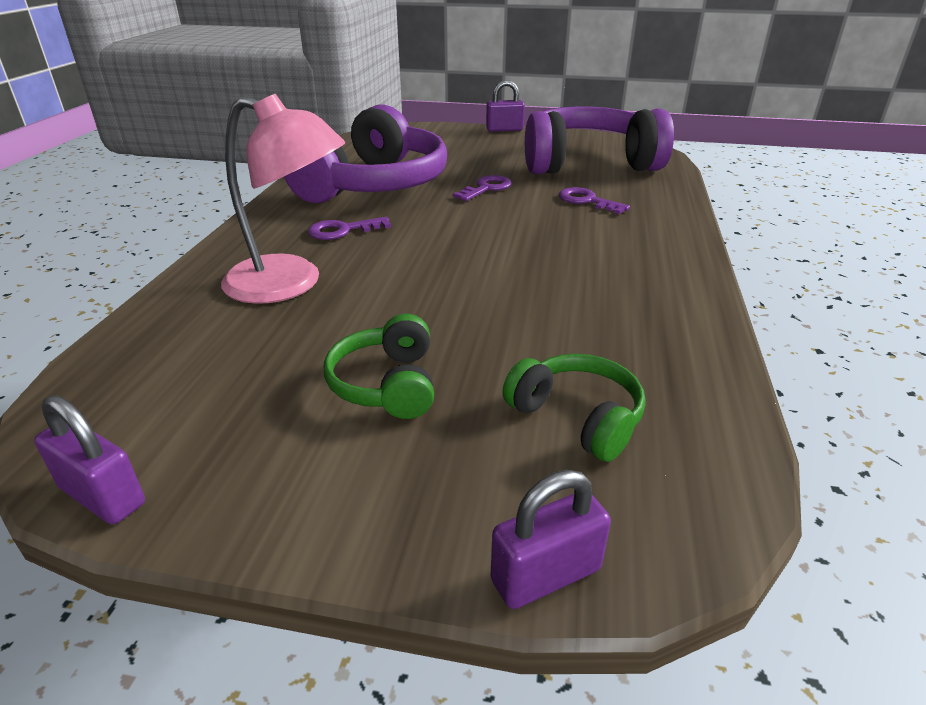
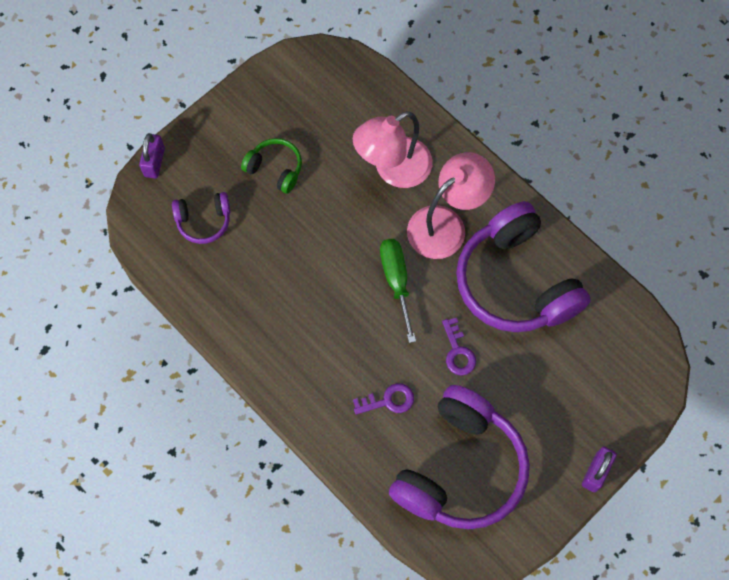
camera: 125 degrees right, 35 degrees up
(102, 496) = (280, 62): purple padlock -> none
(342, 230) = (446, 224): purple key -> pink lamp
(454, 234) = (396, 281): none -> green screwdriver
(577, 417) = (204, 221): green headphones -> purple headphones

